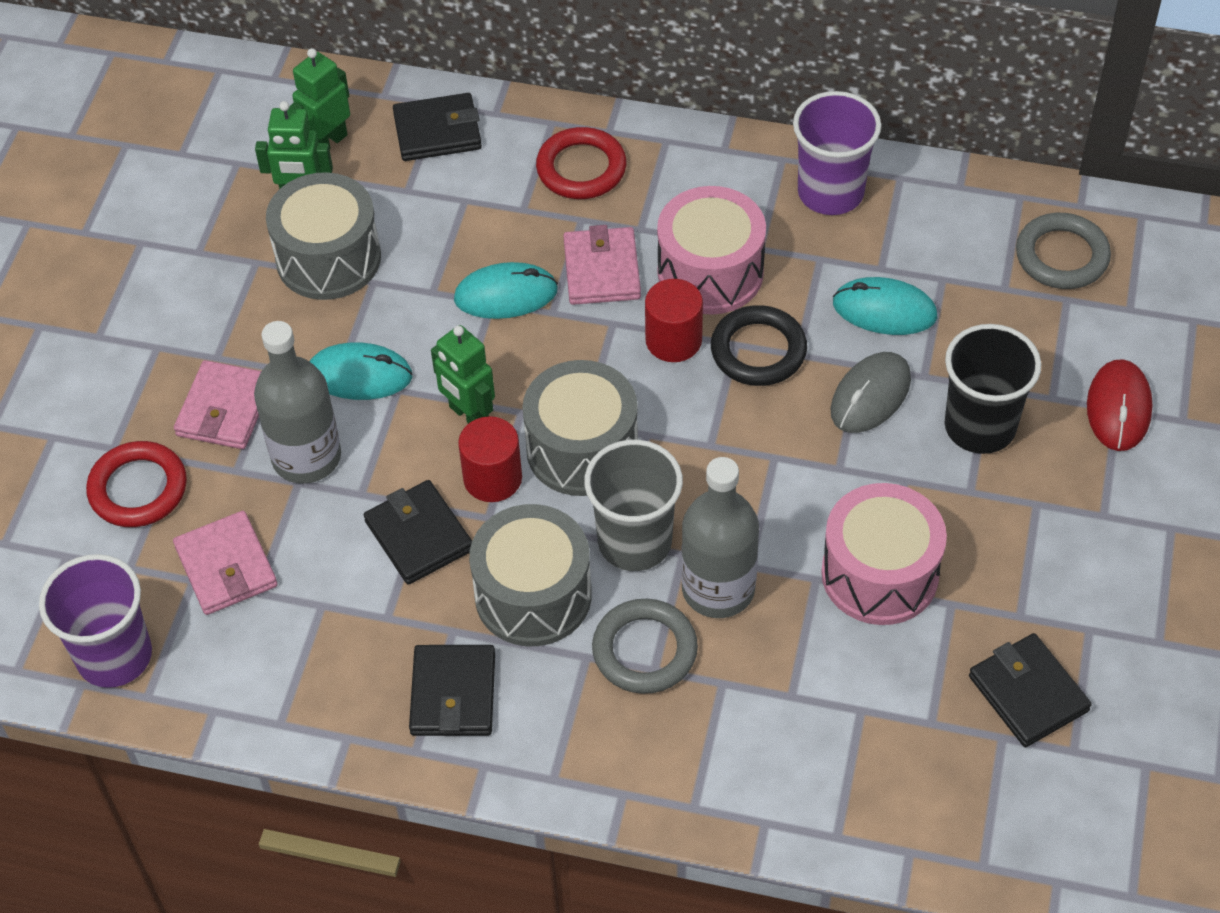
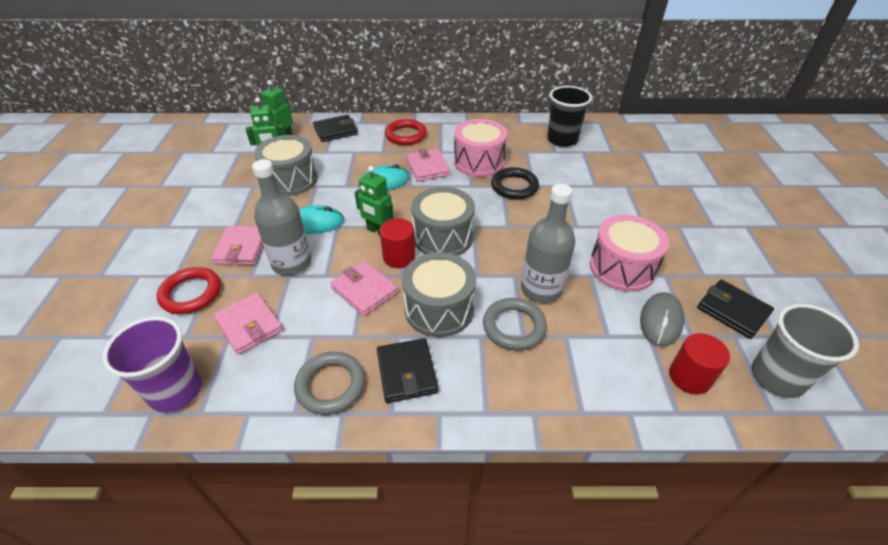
camera: 15 degrees left, 10 degrees down
(419, 536) = (364, 290): black wallet -> pink wallet
(635, 542) = (486, 274): grey cup -> grey cup (777, 377)
(673, 340) = (472, 188): red cylinder -> red cylinder (689, 377)
(830, 192) = (520, 130): purple cup -> none
(870, 395) = (575, 196): grey mouse -> grey mouse (661, 321)
(884, 310) = (564, 165): turquoise mouse -> none
(980, 426) = (633, 200): black cup -> black cup (562, 140)
(1061, 256) = (629, 138): grey ring -> grey ring (330, 385)
(1118, 408) = (690, 185): red mouse -> none

